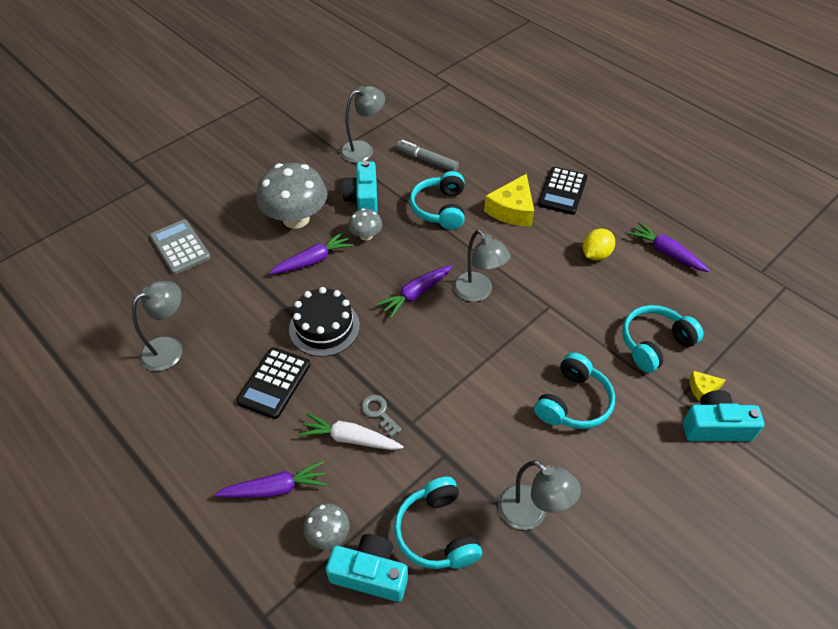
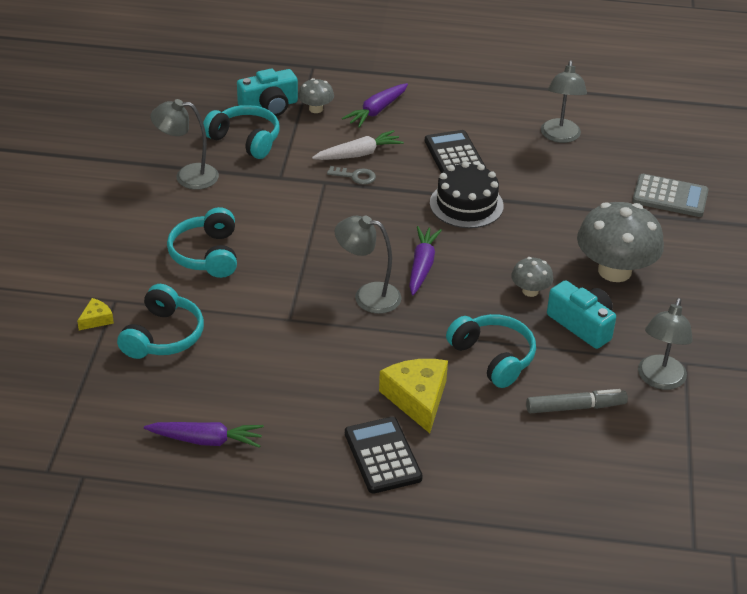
camera: 140 degrees right, 10 degrees down
(313, 260) = (546, 245): purple carrot -> none
(595, 254) = (283, 395): yellow lemon -> none
(715, 427) = (71, 295): turquoise camera -> none

